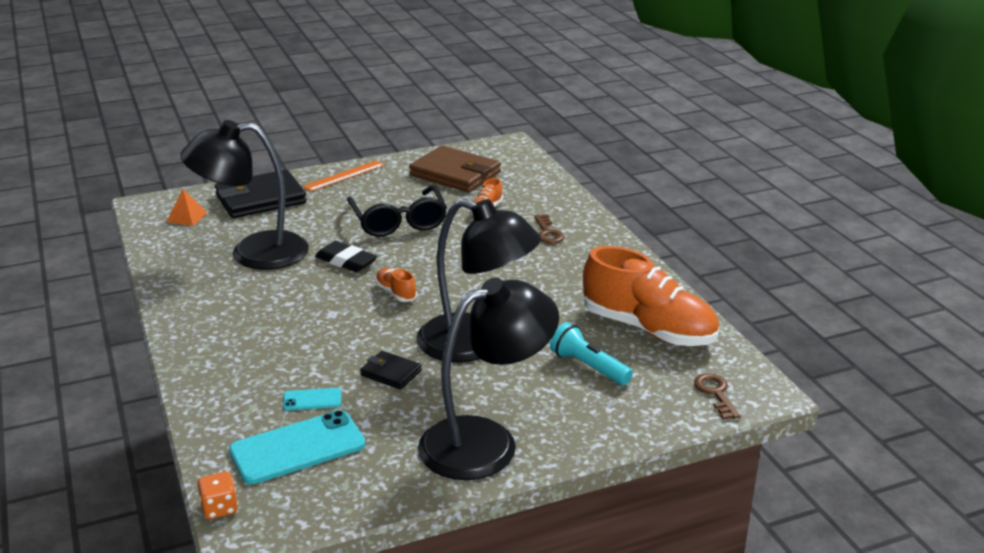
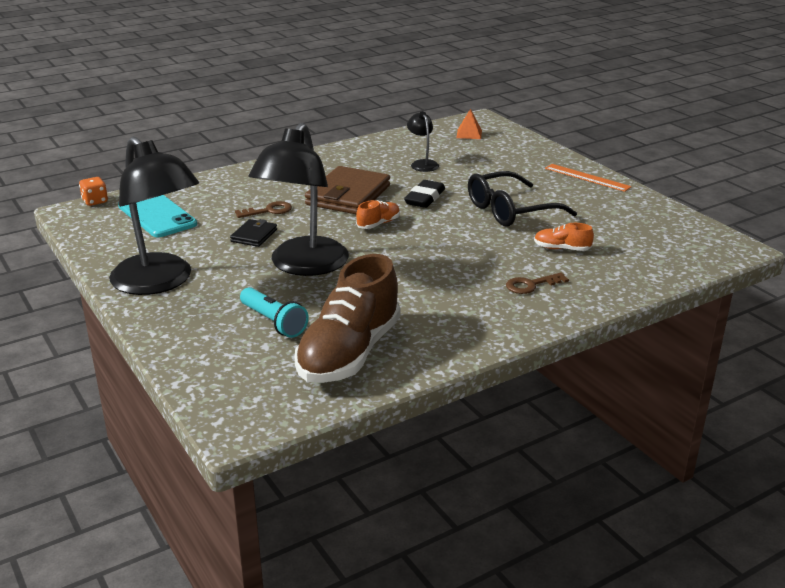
camera: 80 degrees right, 0 degrees up
(253, 253) = (422, 164): black lamp -> black lamp, size x0.44
(260, 199) = (517, 153): black wallet -> none
(312, 399) = (216, 212): turquoise phone -> none
(455, 174) = (633, 226): brown wallet -> brown wallet (348, 195)
(588, 367) = (273, 322): turquoise flashlight -> turquoise flashlight turned 105 degrees clockwise
(648, 329) = (349, 353): orange shoe -> brown shoe
(715, 393) = (233, 396): brown key -> brown key (268, 211)

